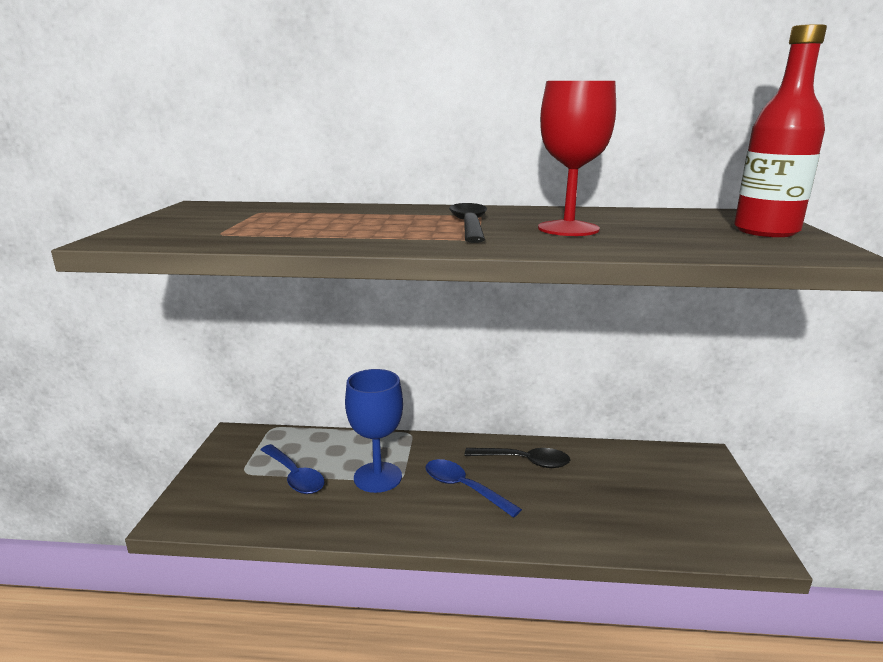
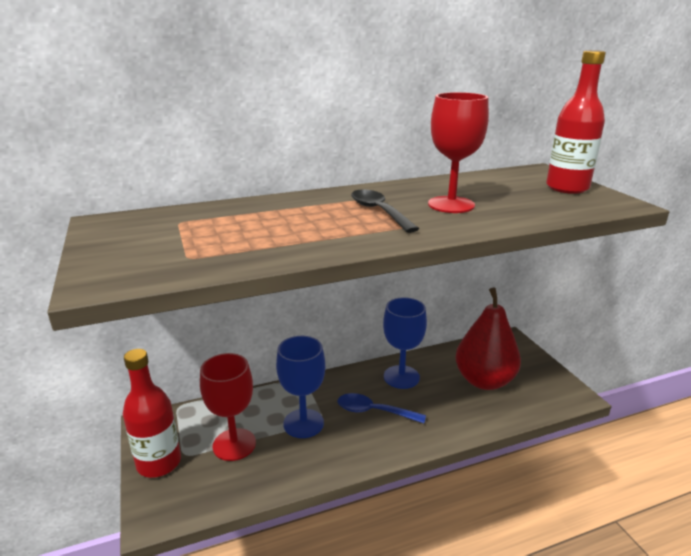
camera: 25 degrees left, 5 degrees up
(216, 472) = (159, 463): none -> red bottle
(295, 476) = (234, 444): blue spoon -> red goblet
(524, 461) = (401, 377): black spoon -> blue goblet
(631, 494) = (484, 380): none -> red pear

